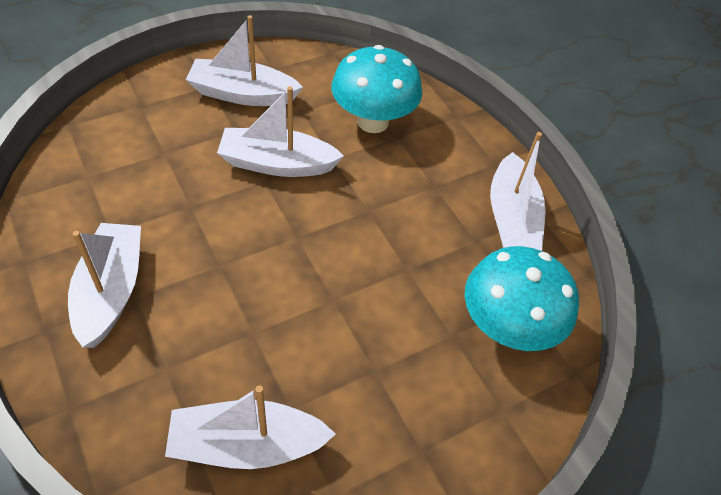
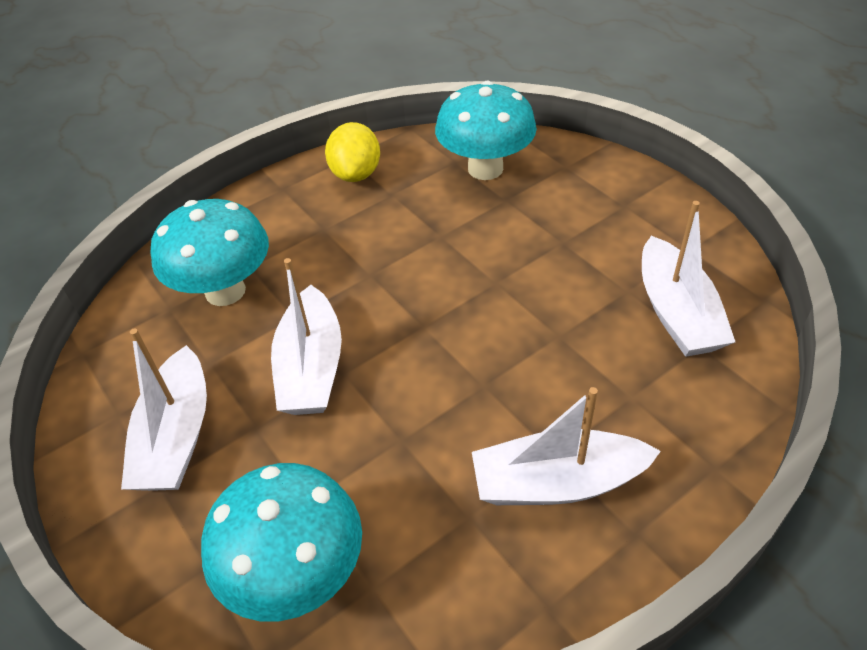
camera: 90 degrees left, 5 degrees down
(115, 142) = (297, 574): none -> turquoise mushroom
(511, 218) = (356, 174): white boat -> yellow lemon

